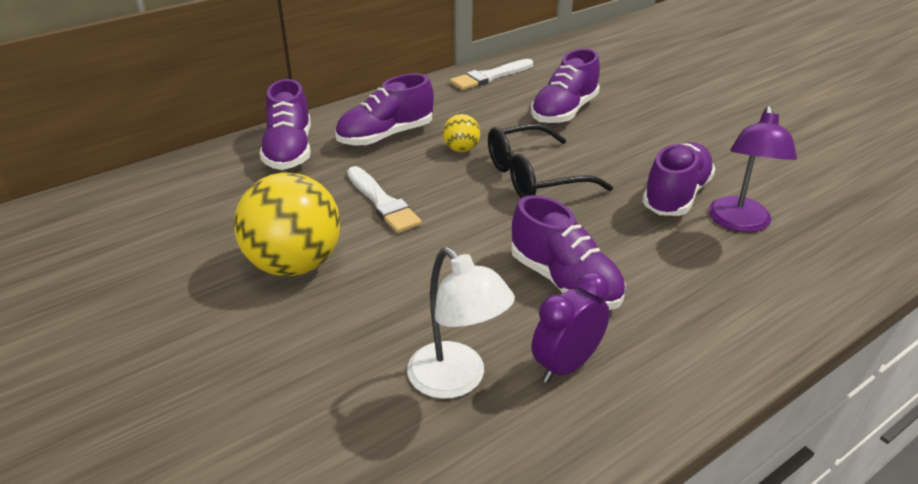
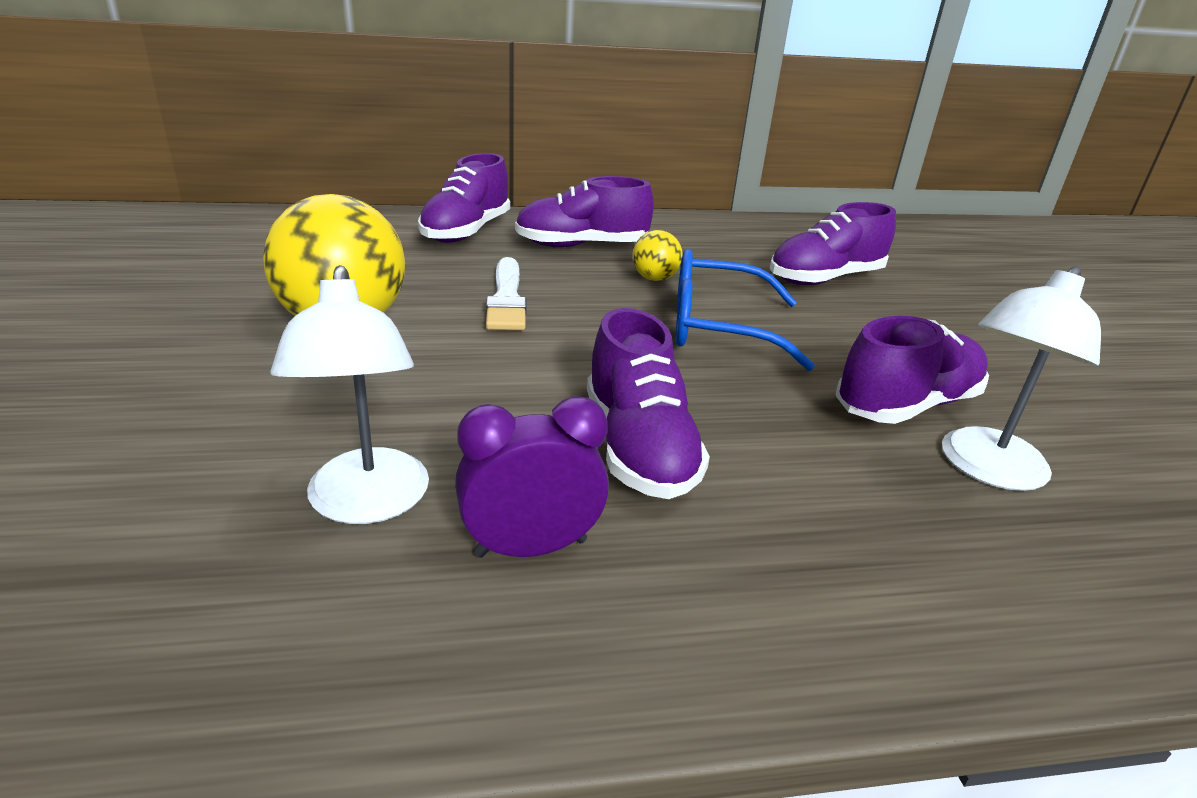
camera: 25 degrees right, 5 degrees down
(490, 77) = (762, 227): white brush -> none
(535, 177) = (719, 328): black glasses -> blue glasses
(739, 223) = (986, 469): purple lamp -> white lamp

